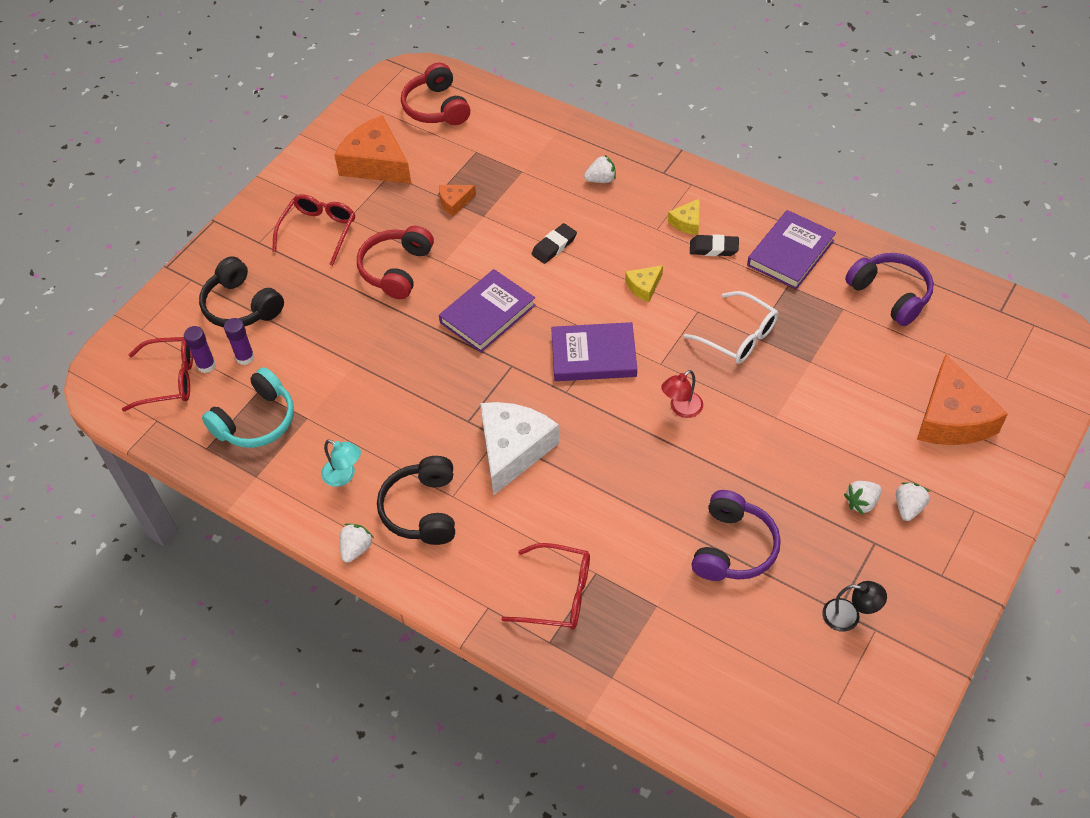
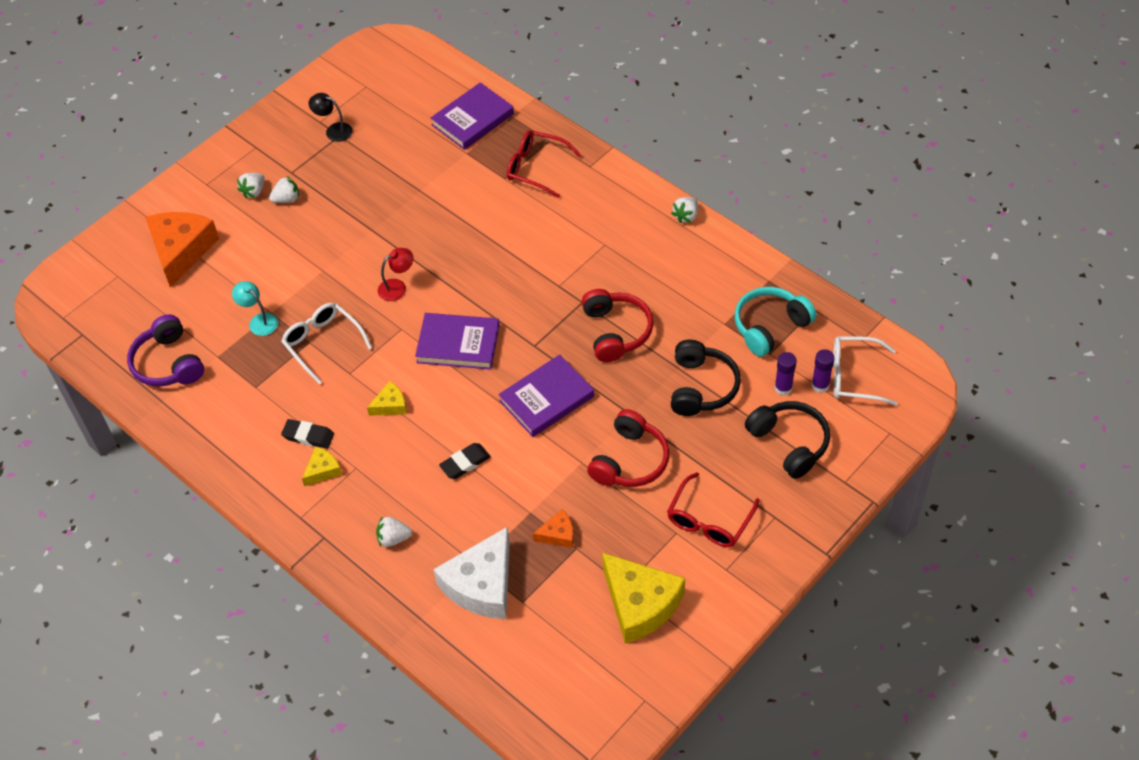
camera: 170 degrees left, 0 degrees up
(169, 379) = (854, 376): red glasses -> white glasses
(344, 476) = (693, 271): turquoise lamp -> turquoise lamp (259, 321)
(376, 163) = (640, 604): orange cheese -> yellow cheese
(422, 510) = (630, 237): black headphones -> black headphones (701, 387)
(436, 107) = (558, 679): red headphones -> red headphones (616, 331)
(513, 449) = (548, 273): white cheese -> white cheese (482, 584)
(733, 547) = (397, 181): purple headphones -> none
(790, 253) = (237, 420): purple book -> purple book (473, 119)

